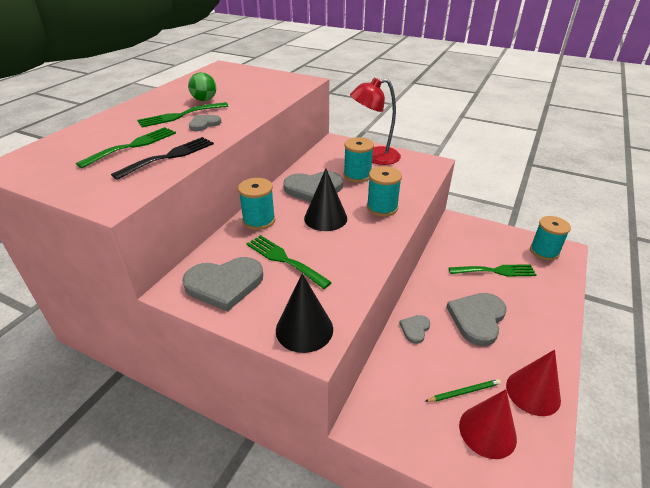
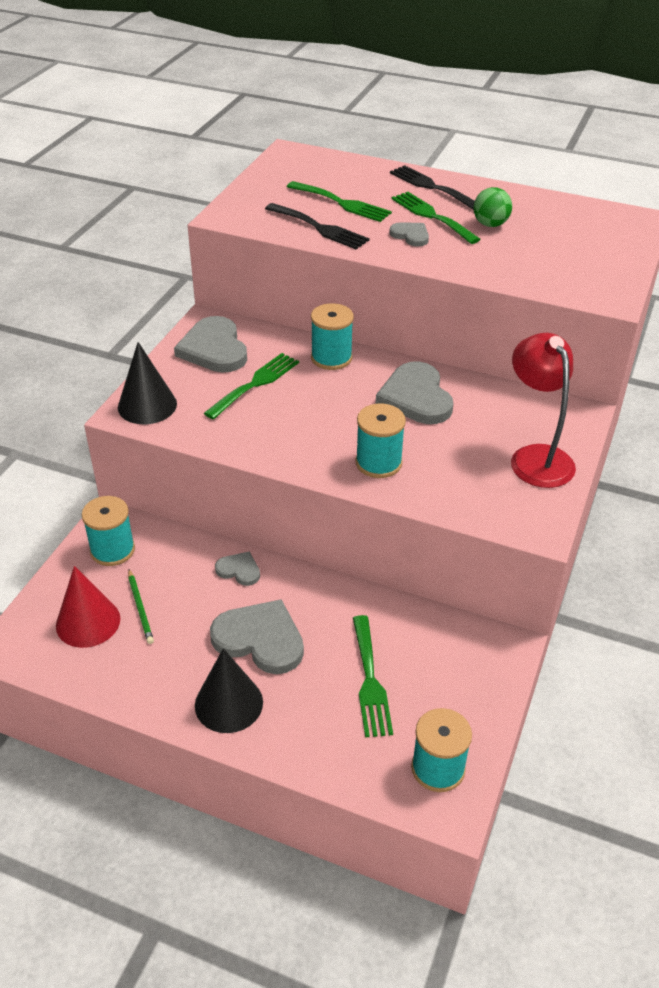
camera: 85 degrees right, 5 degrees up
(134, 113) = (431, 187): none -> black fork
(325, 218) = (344, 411): black cone -> black cone (229, 703)
(357, 175) = (468, 438): turquoise spool -> turquoise spool (112, 550)
(533, 392) = (135, 677): red cone -> none

